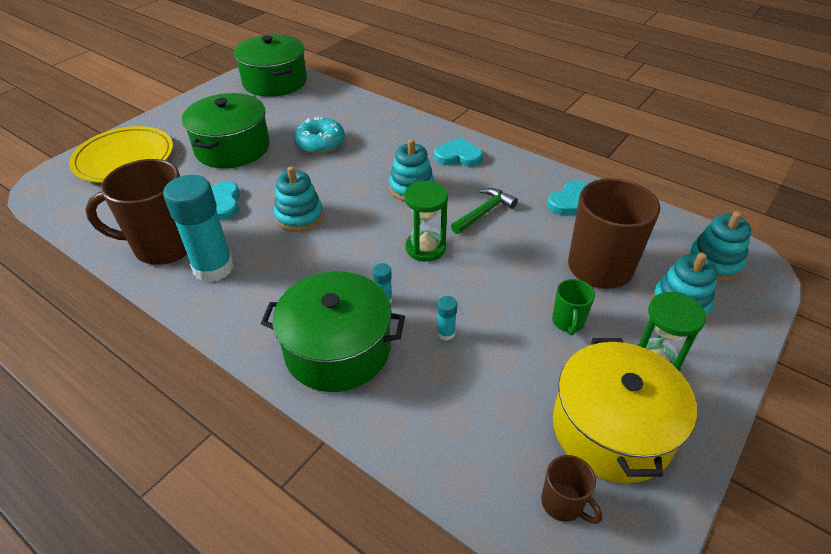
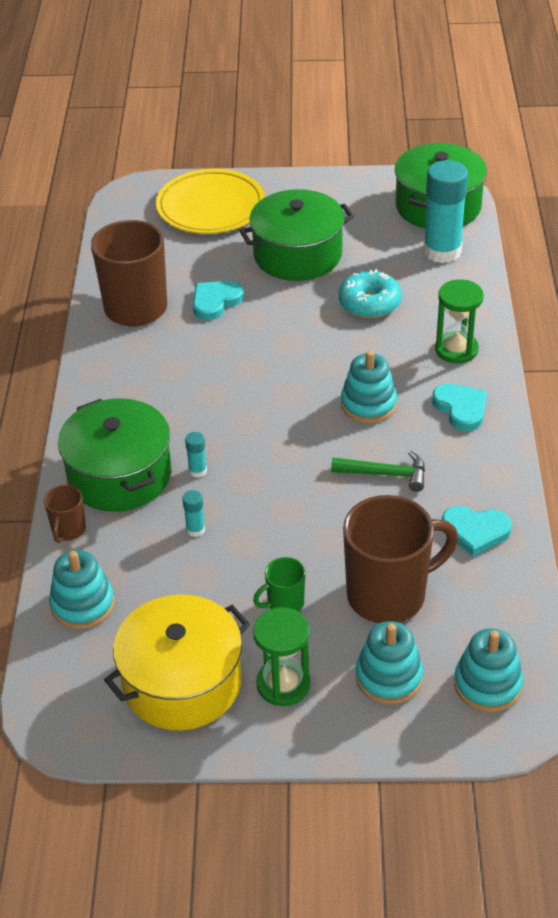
camera: 55 degrees right, 0 degrees up
(213, 268) = (137, 351): turquoise glue stick -> turquoise glue stick (442, 251)
(299, 216) = (249, 358): turquoise stacking toy -> turquoise stacking toy (82, 604)
(425, 248) = (290, 461): green hourglass -> green hourglass (456, 349)
(563, 503) = (84, 680): brown mug -> brown mug (68, 530)

